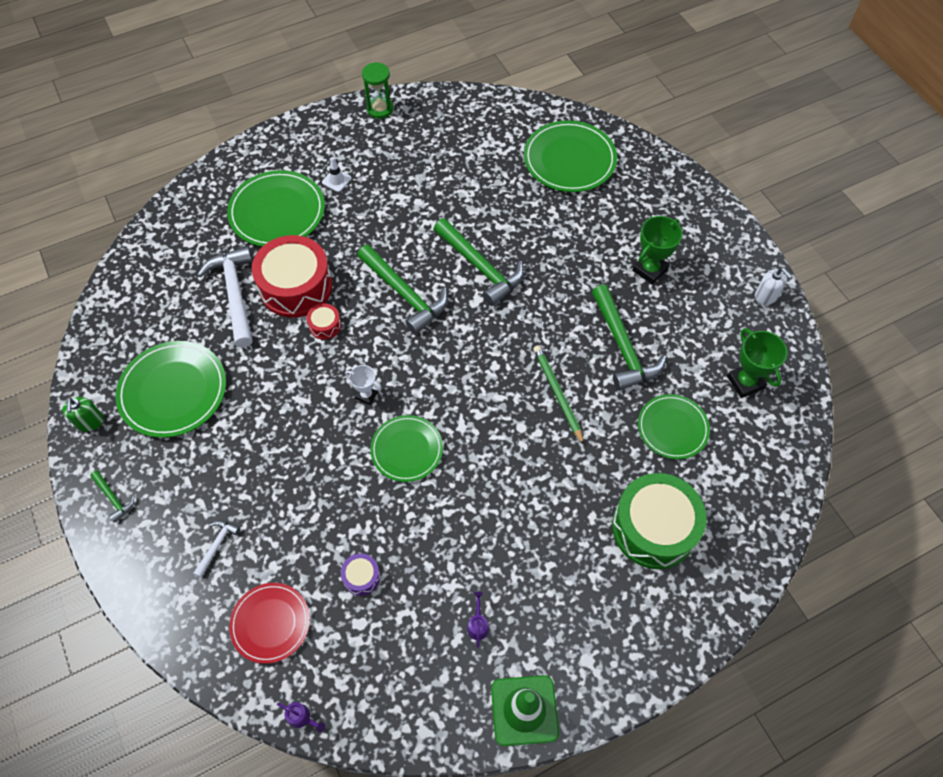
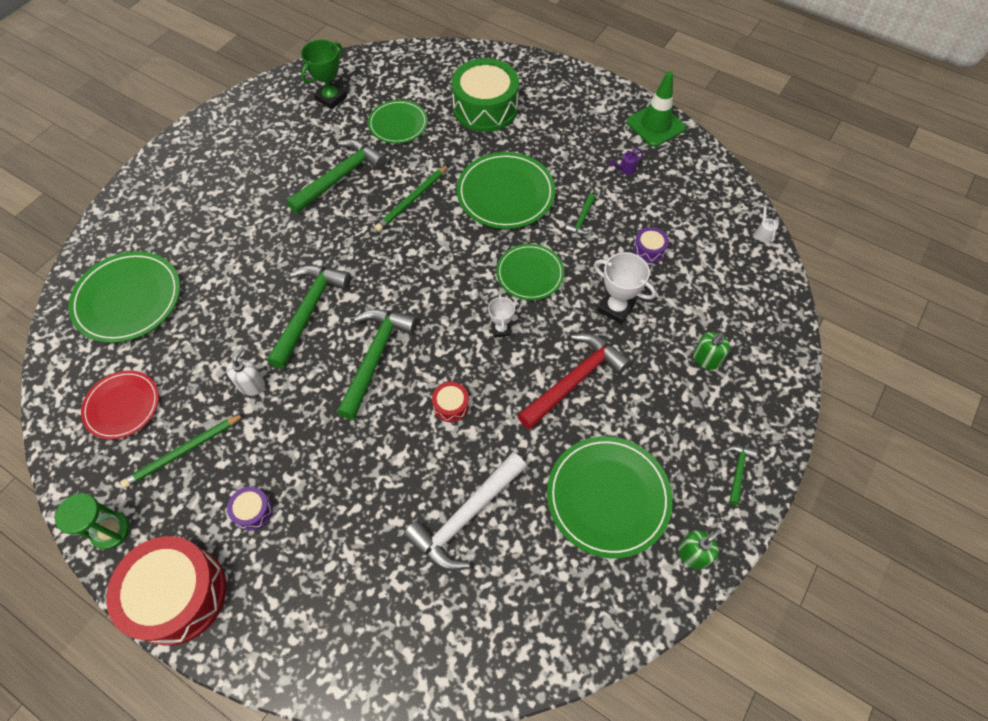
camera: 120 degrees left, 0 degrees up
(217, 545) = (706, 359): white hammer -> green soap dispenser
(270, 623) = (726, 286): red plate -> red plate (122, 406)
(277, 212) = (331, 548): green plate -> green plate (505, 193)
(279, 424) = (574, 380): none -> red hammer
(296, 287) = (421, 461): red drum -> red drum (178, 594)
(302, 717) = (763, 232): purple watering can -> white watering can
(321, 501) = (616, 308): none -> white trophy
(336, 180) = (253, 511): white traffic cone -> purple drum
(409, 157) = (183, 452): none -> green pencil
(438, 535) = (582, 220): none -> green hammer
(650, 270) = (247, 188): green trophy -> none
(766, 296) = (238, 110): white soap dispenser -> white soap dispenser (251, 385)

